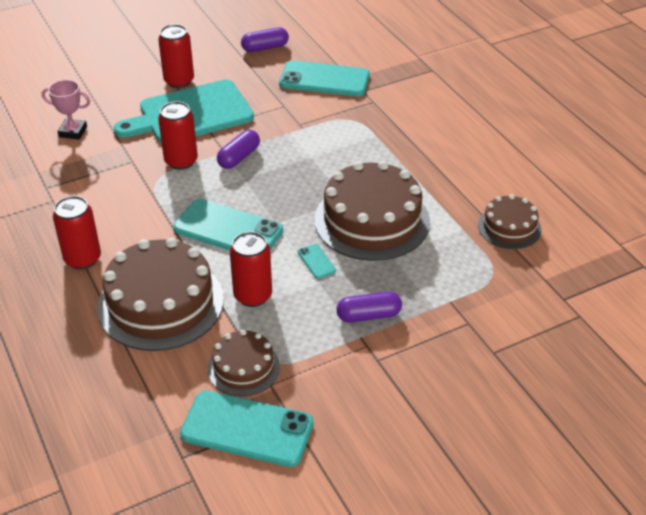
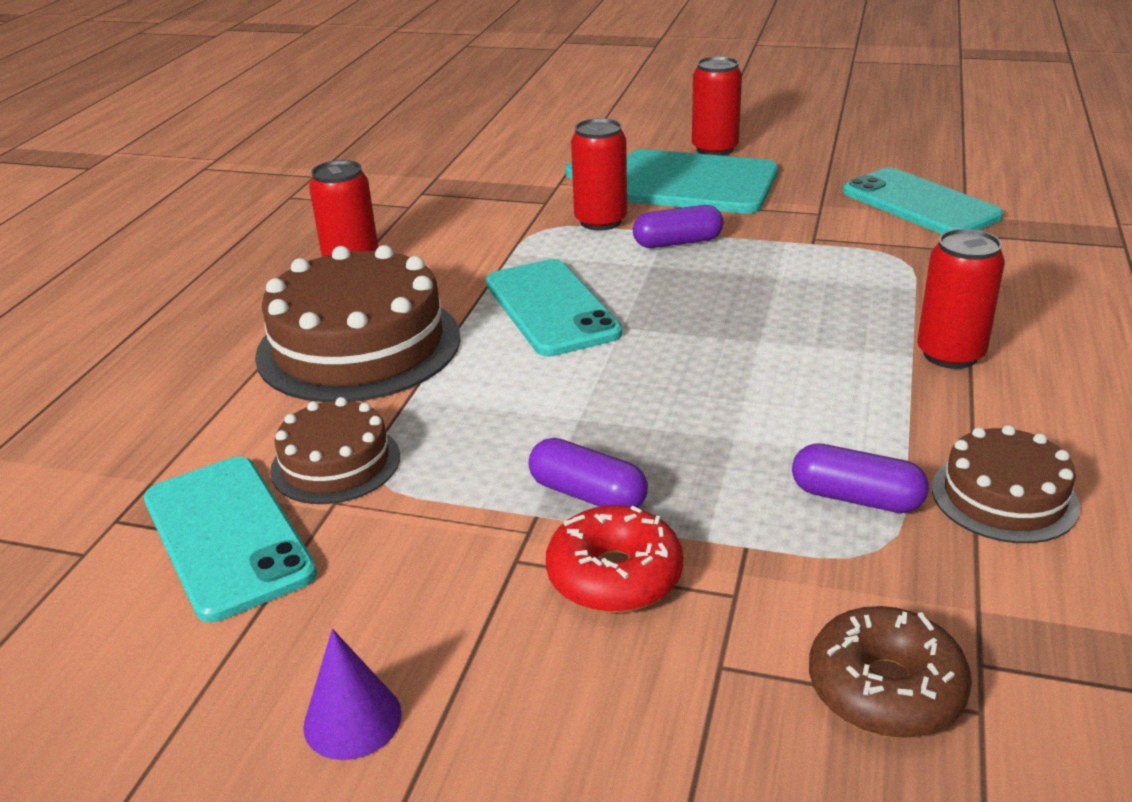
camera: 45 degrees right, 10 degrees down
(73, 132) = (525, 156): pink trophy -> none
(253, 295) = (471, 390): red can -> red can (950, 354)
(265, 48) = (877, 150): purple capsule -> purple capsule (856, 498)
(316, 261) = (611, 393): turquoise phone -> none
(372, 220) = (764, 382): brown cake -> none
(403, 456) = (352, 719): none -> purple cone
(421, 343) = (614, 576): none -> red donut
(548, 326) = (885, 689): none -> brown donut

